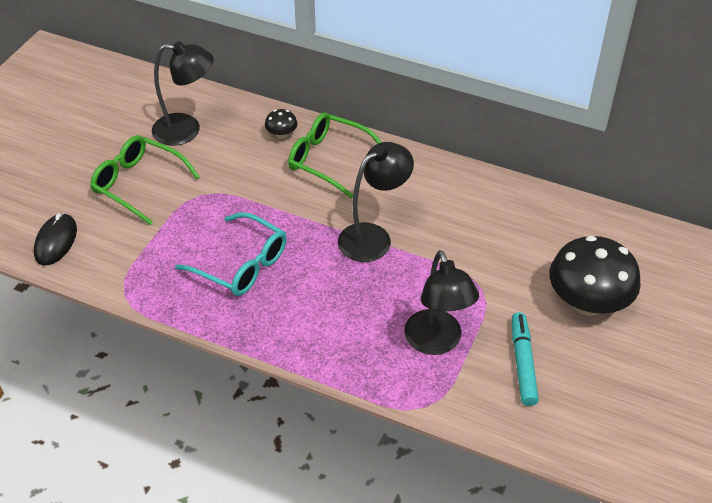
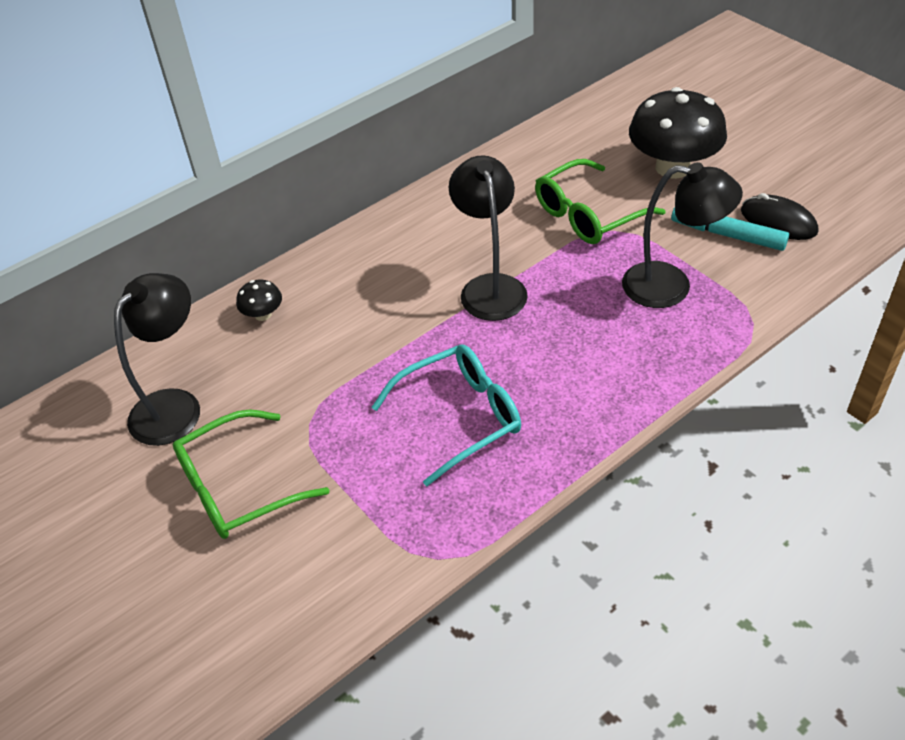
camera: 60 degrees left, 0 degrees up
(56, 241) = (281, 619): black mouse -> black mouse (778, 221)
(328, 160) = (340, 286): green glasses -> green glasses (588, 215)

